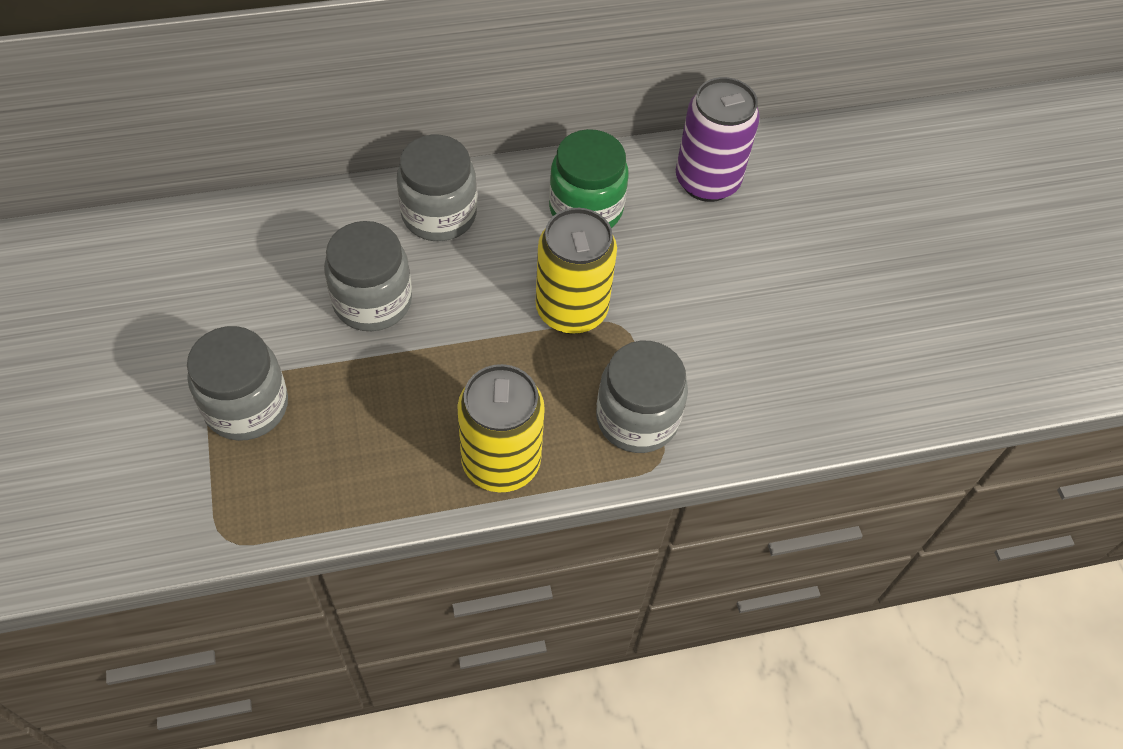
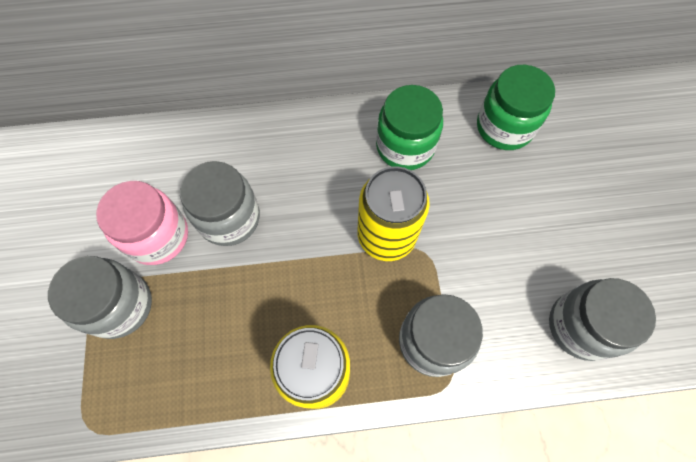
camera: 10 degrees right, 10 degrees up
(283, 326) = (158, 236): none -> pink jar
(439, 214) = (289, 145): grey jar -> grey jar (581, 326)
(707, 181) = (504, 127): purple can -> green jar

